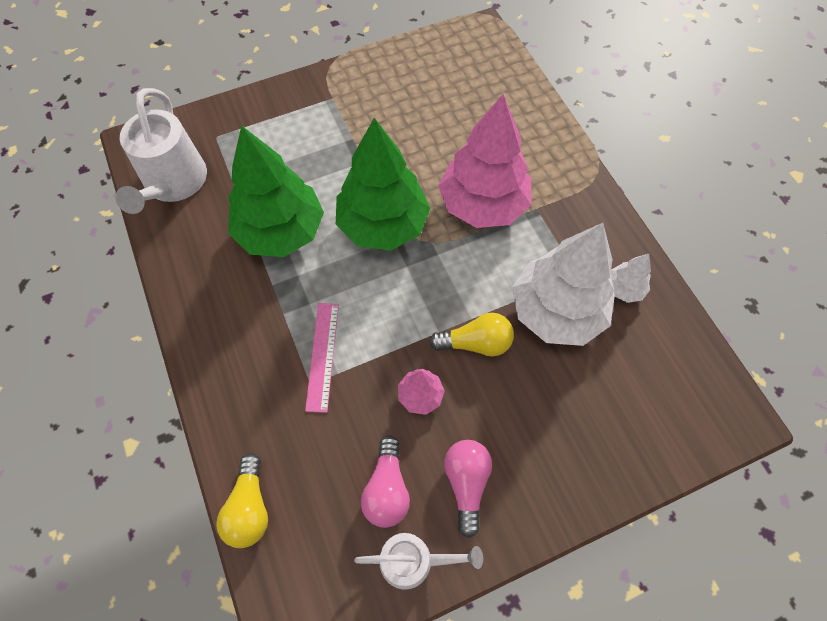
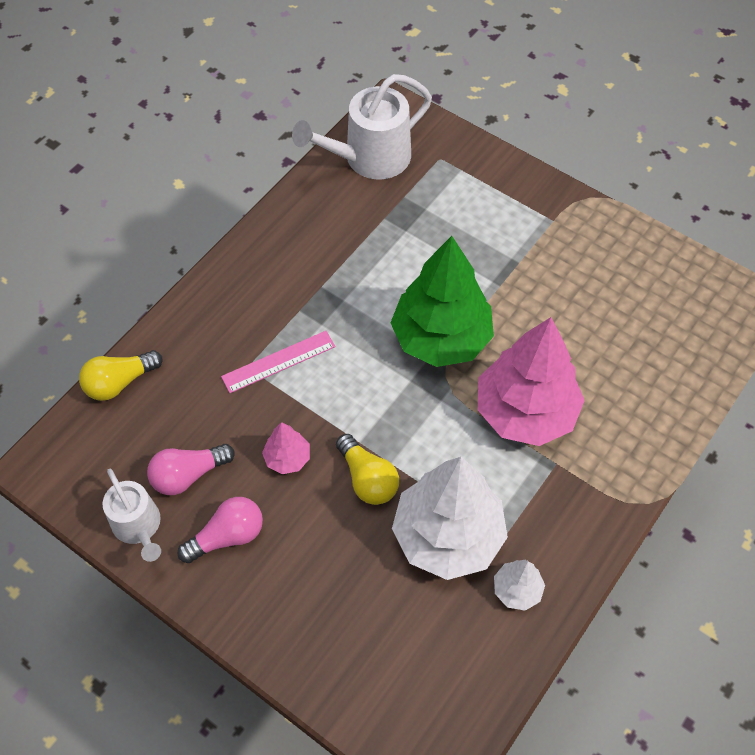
camera: 60 degrees right, 5 degrees down
(280, 231) = (378, 262): green tree -> none

